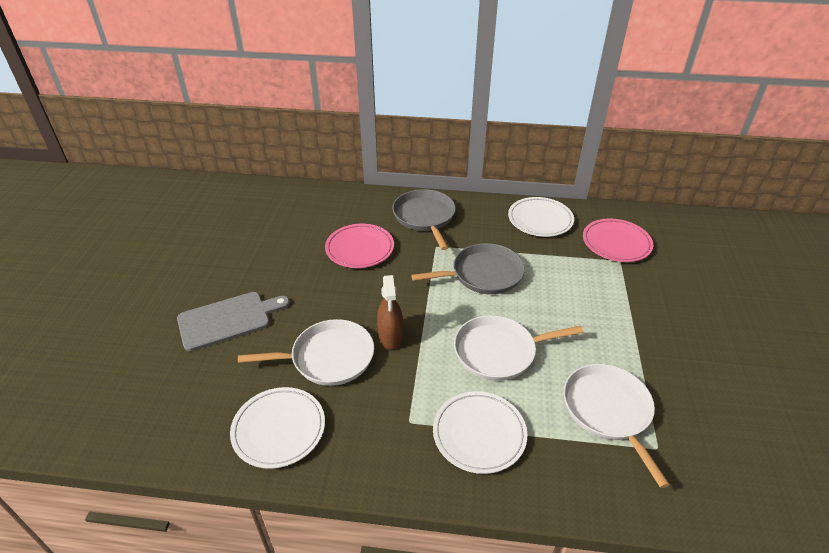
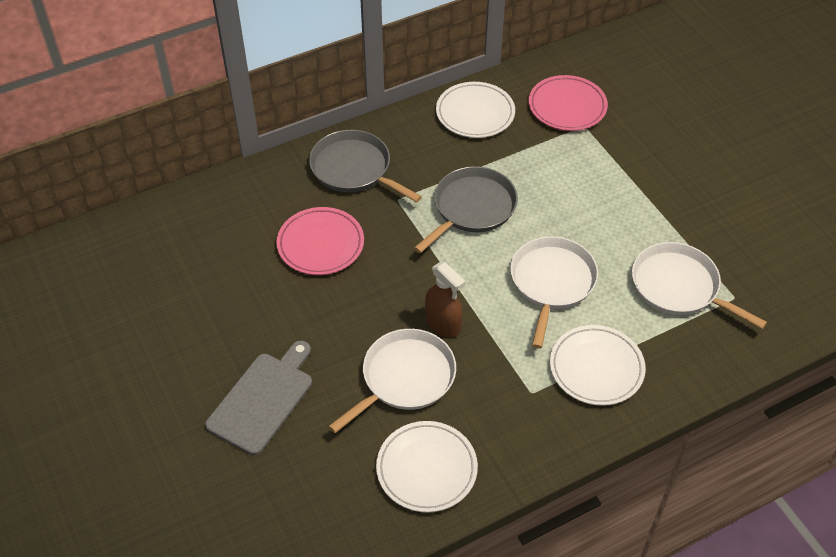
camera: 35 degrees left, 10 degrees up
(499, 351) = (552, 283): white pan -> white pan turned 150 degrees clockwise

